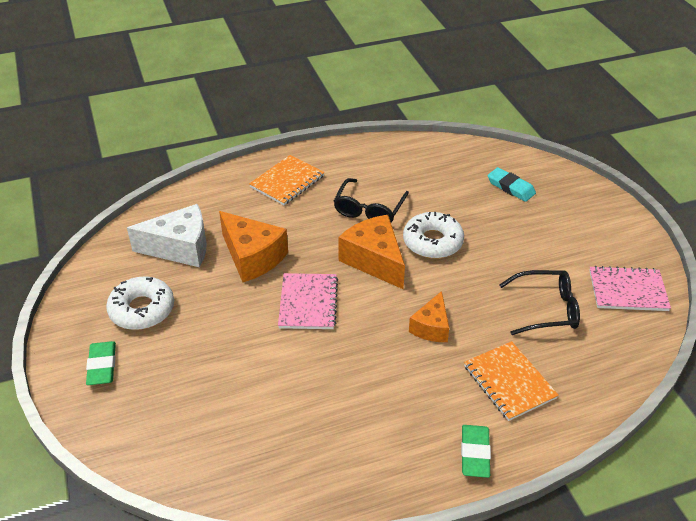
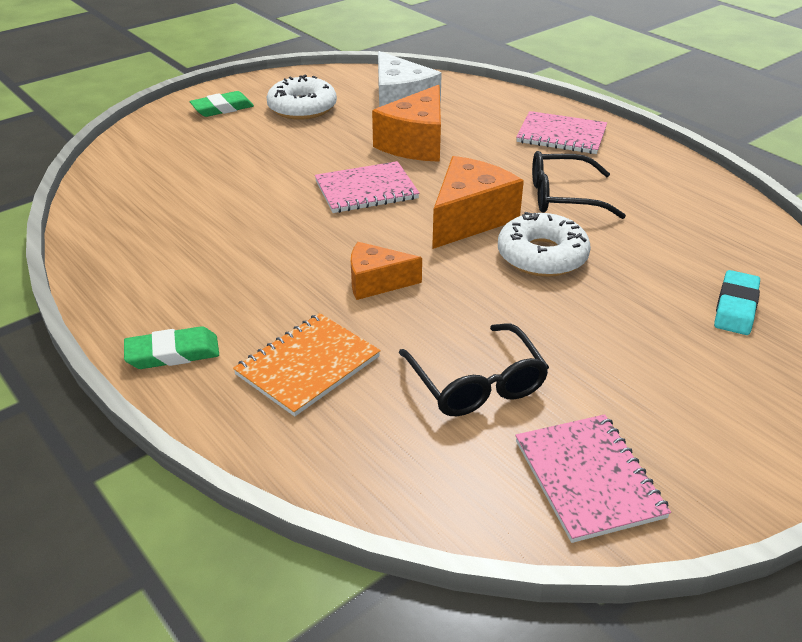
camera: 70 degrees right, 5 degrees down
(287, 181) = (561, 135): orange notebook -> pink notebook

